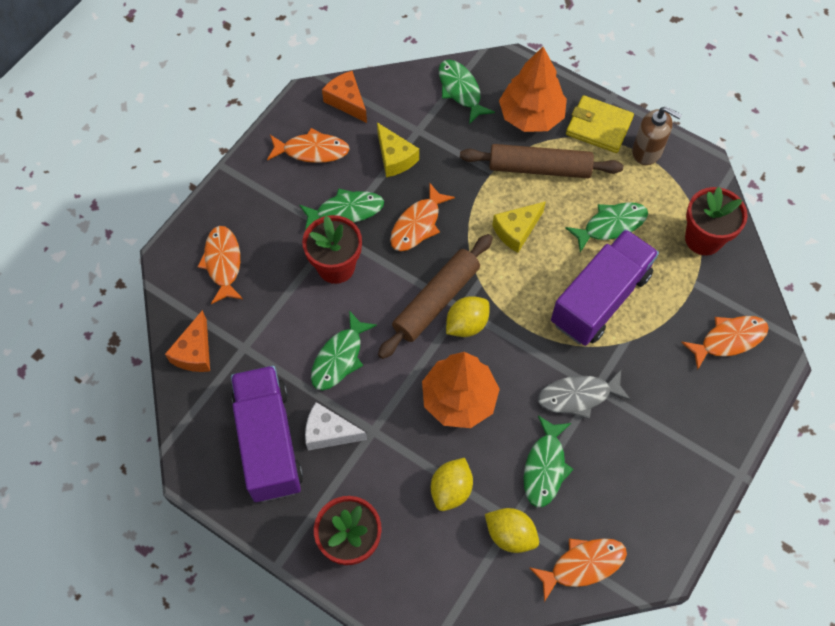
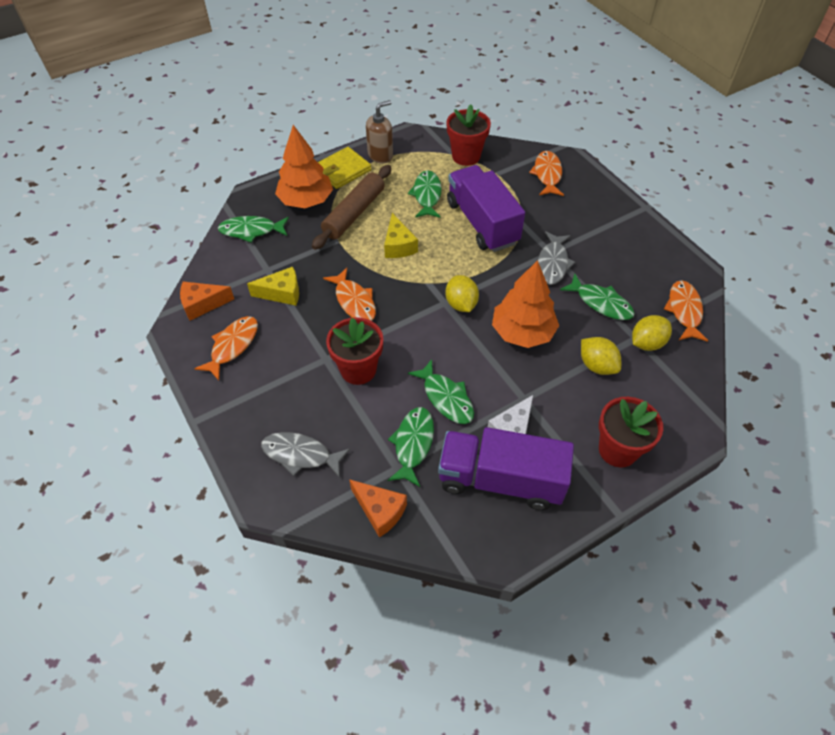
camera: 65 degrees left, 10 degrees down
(223, 263) = (300, 455): orange fish -> grey fish
(346, 211) = (309, 344): green fish -> green fish (413, 444)
(436, 301) = (430, 315): brown rolling pin -> none

